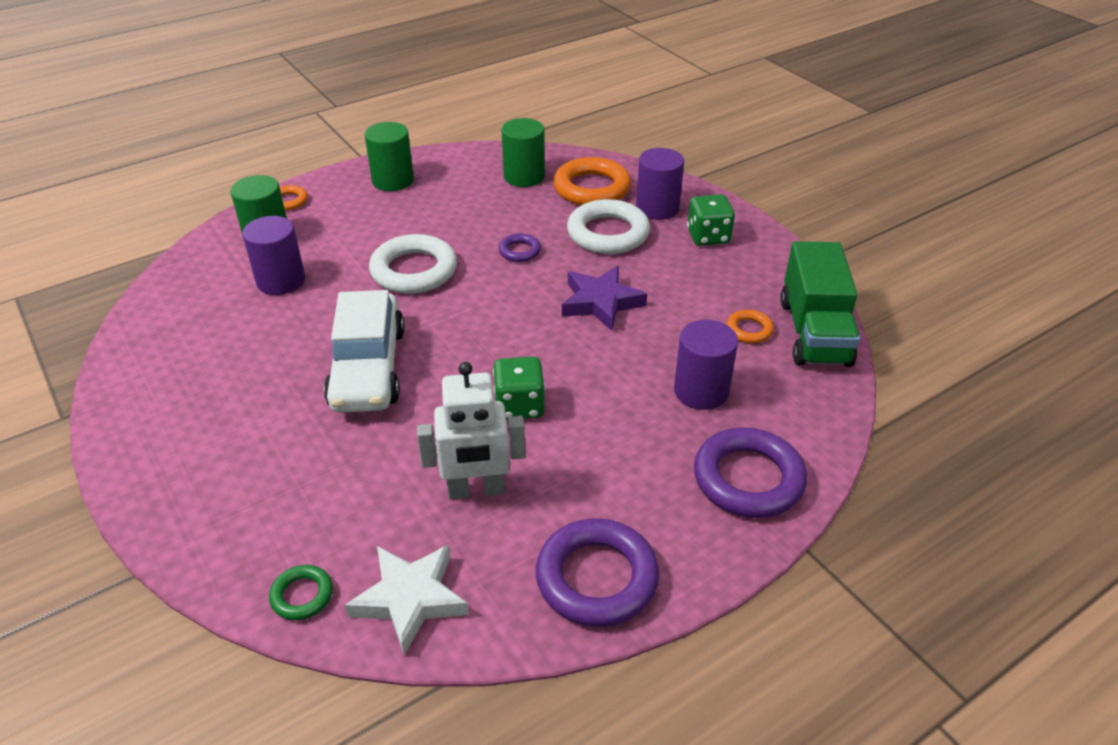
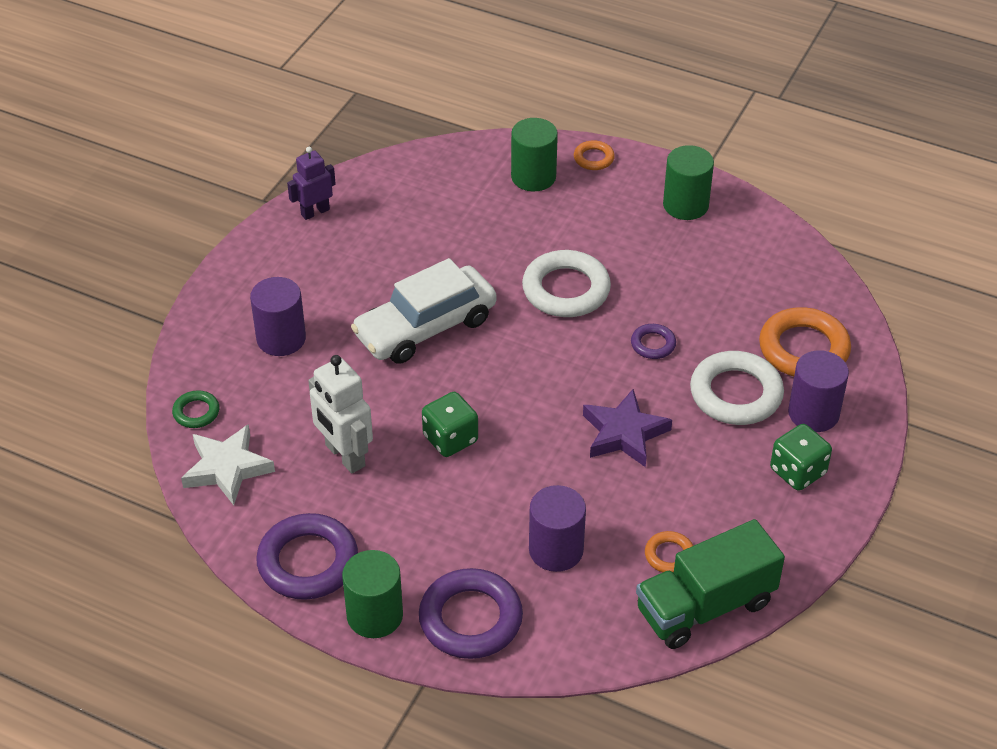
camera: 60 degrees right, 5 degrees up
(132, 383) = (315, 212): none -> purple robot
(281, 281) = (486, 218): purple cylinder -> purple cylinder (281, 338)
(524, 176) = (778, 290): green cylinder -> green cylinder (375, 615)

